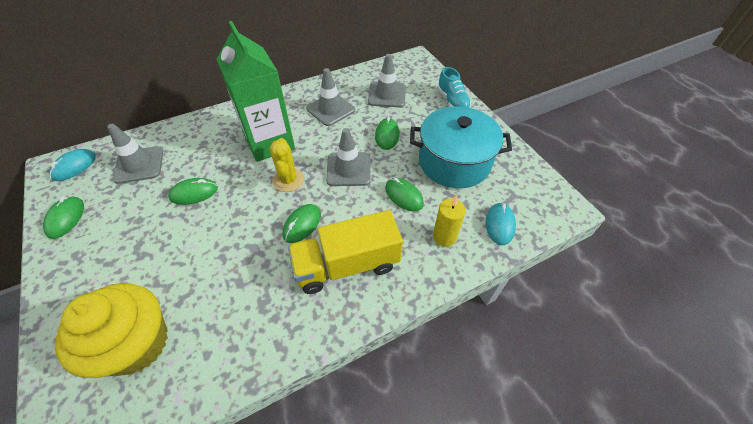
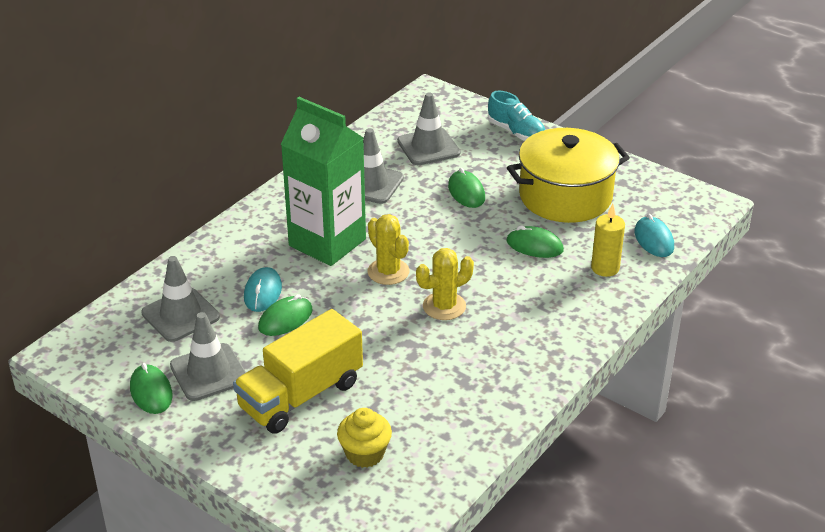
camera: 25 degrees left, 15 degrees down
(74, 166) = (93, 343): turquoise mouse -> turquoise mouse (263, 292)
(137, 343) = (365, 453): yellow cupcake -> yellow cupcake, size x0.55
(302, 224) = (444, 306): green mouse -> yellow cactus
(347, 265) = (523, 323): yellow truck -> yellow truck (301, 395)
(348, 169) = (450, 240): grey traffic cone -> grey traffic cone (208, 372)
(454, 162) = (565, 196): turquoise pot -> yellow pot

